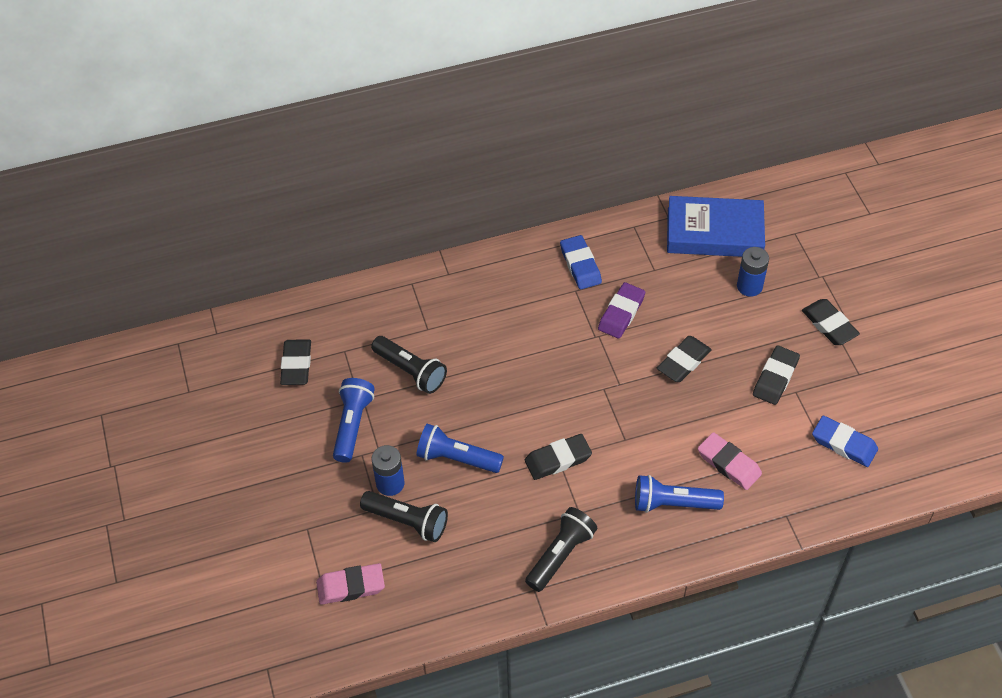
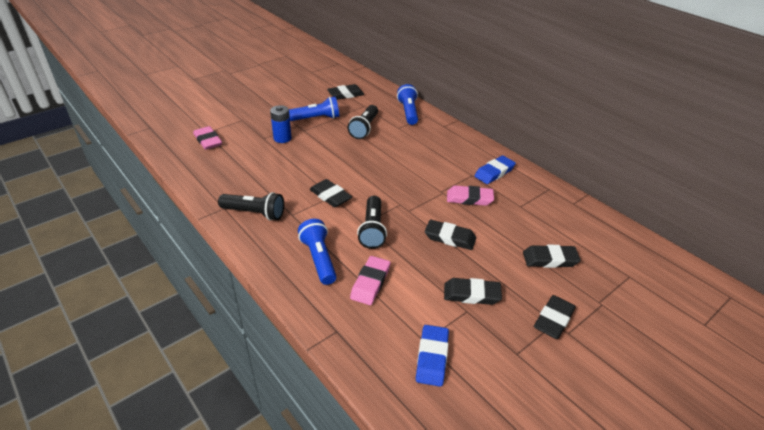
camera: 65 degrees right, 15 degrees down
(407, 521) = (258, 149): black flashlight -> black flashlight (372, 229)
(457, 458) = (311, 157): blue flashlight -> blue flashlight (408, 112)
(621, 313) = (469, 198): purple eraser -> pink eraser
(714, 232) = (583, 229): blue book -> none
(749, 286) = (550, 259): blue battery -> black eraser

